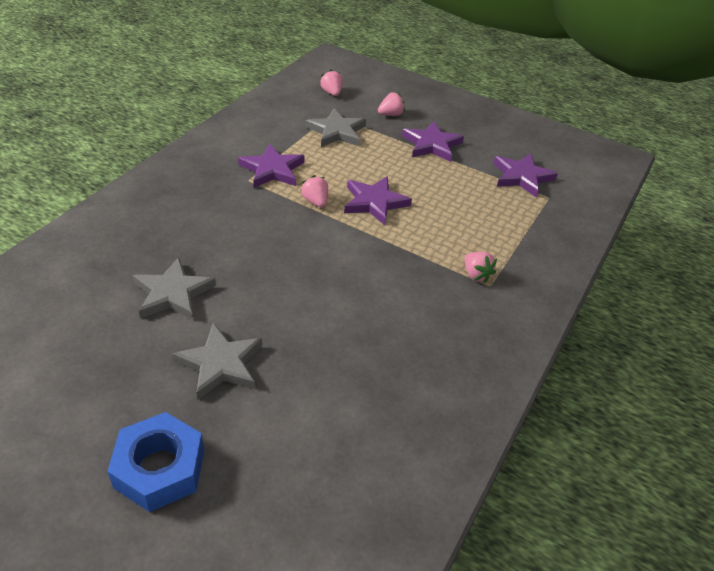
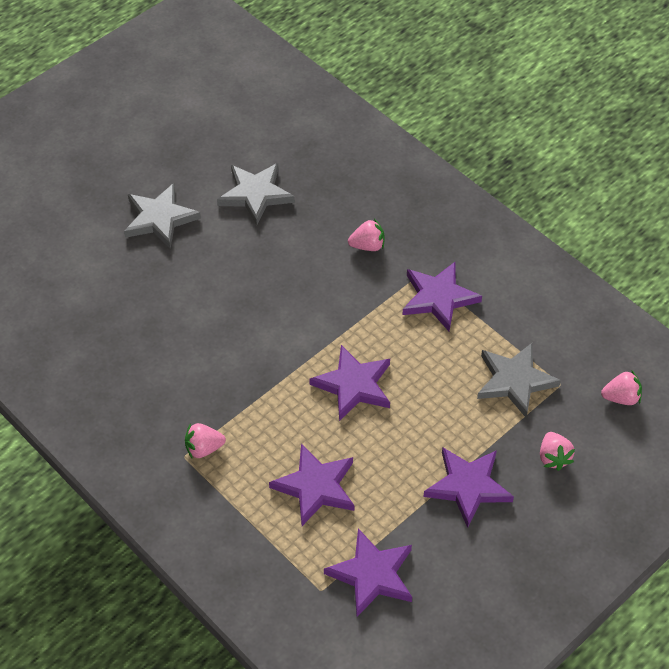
camera: 110 degrees right, 10 degrees up
(160, 468) = (75, 174): blue nut -> none
(315, 201) = (368, 328): pink strawberry -> pink strawberry (367, 246)
(473, 210) = (315, 487): none -> purple star

